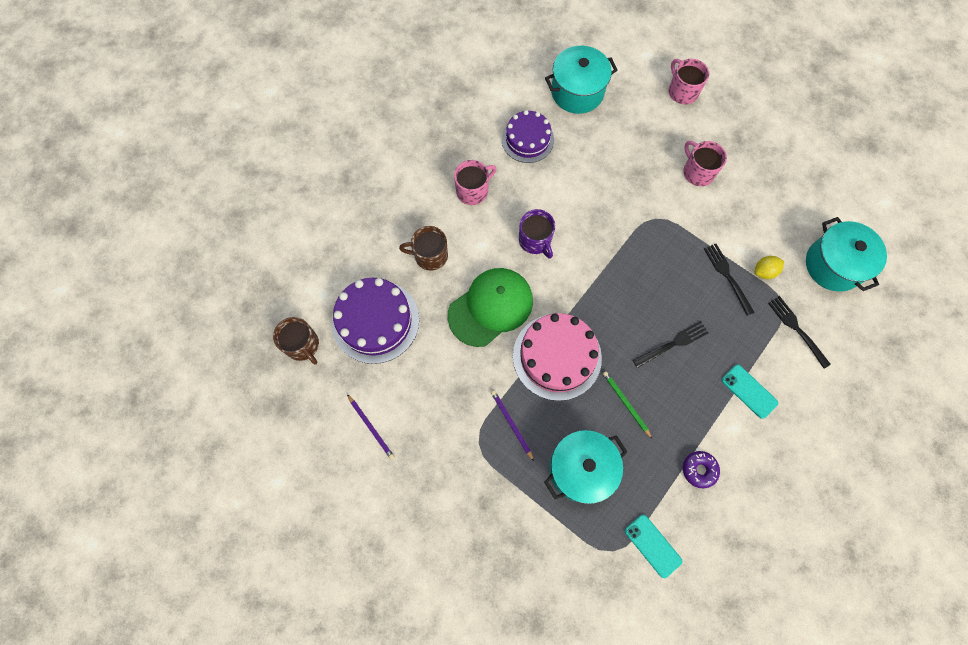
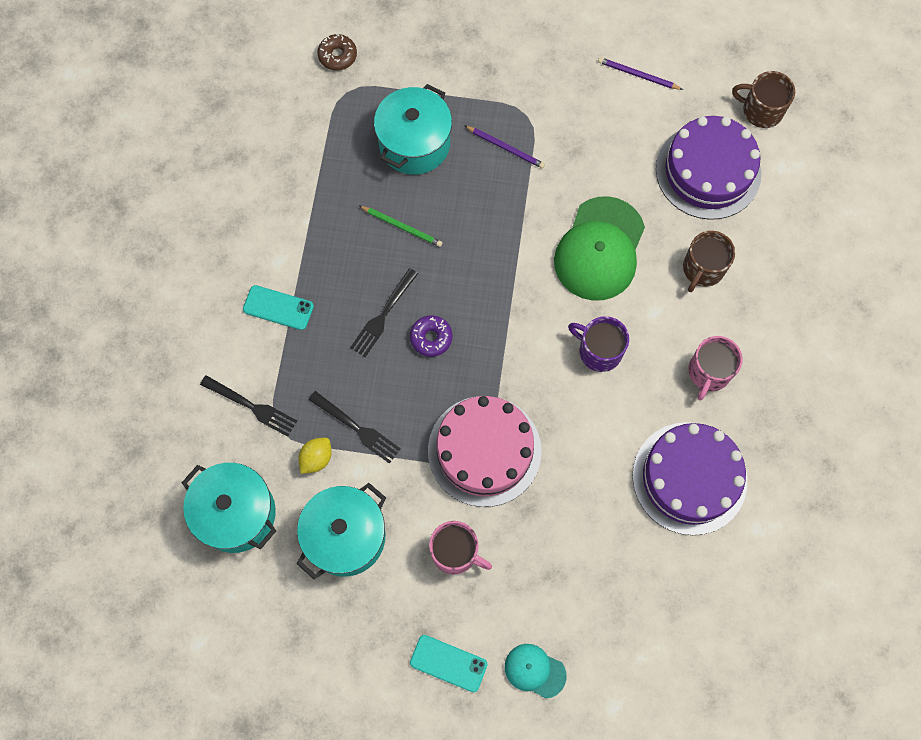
camera: 150 degrees right, 0 degrees up
(430, 255) = (702, 269): brown mug -> brown mug turned 150 degrees clockwise
(527, 139) = (689, 478): purple cake -> purple cake, size x1.51
(557, 356) = (499, 236): pink cake -> pink cake (484, 450)
(577, 92) = (671, 587): turquoise pot -> turquoise pot (345, 536)
(604, 593) = (337, 56): none -> brown donut
(652, 545) = (312, 114): turquoise phone -> turquoise phone (448, 663)
(682, 91) = (534, 670): pink mug -> turquoise cap
(699, 470) = (297, 203): purple donut -> purple donut (431, 338)

